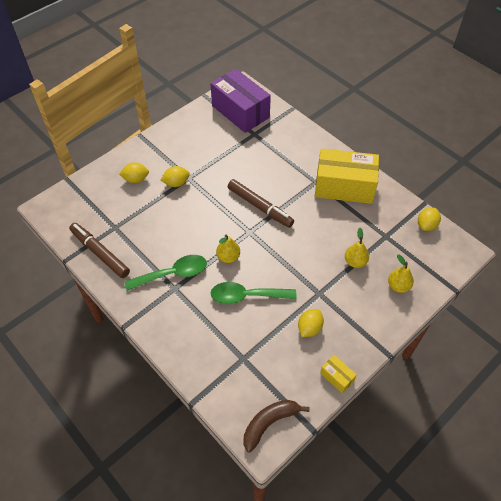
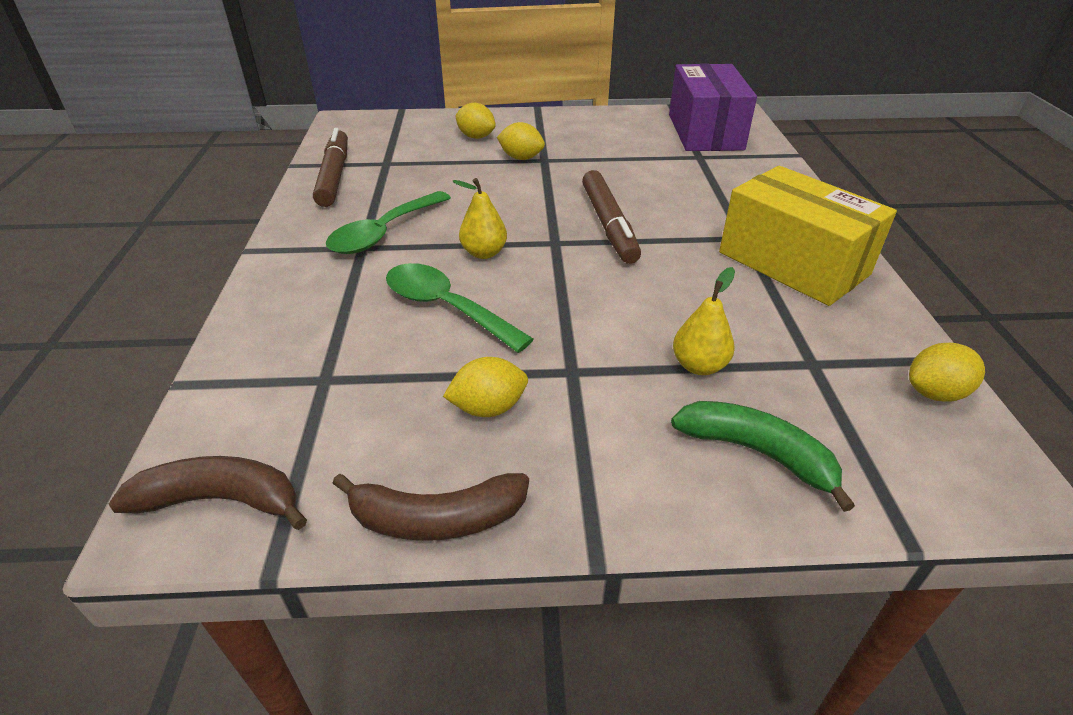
camera: 40 degrees right, 15 degrees down
(173, 274) = (384, 233): green spoon -> green spoon turned 105 degrees clockwise
(337, 377) = (437, 518): yellow box -> brown banana
(398, 286) = (757, 453): yellow pear -> green banana

